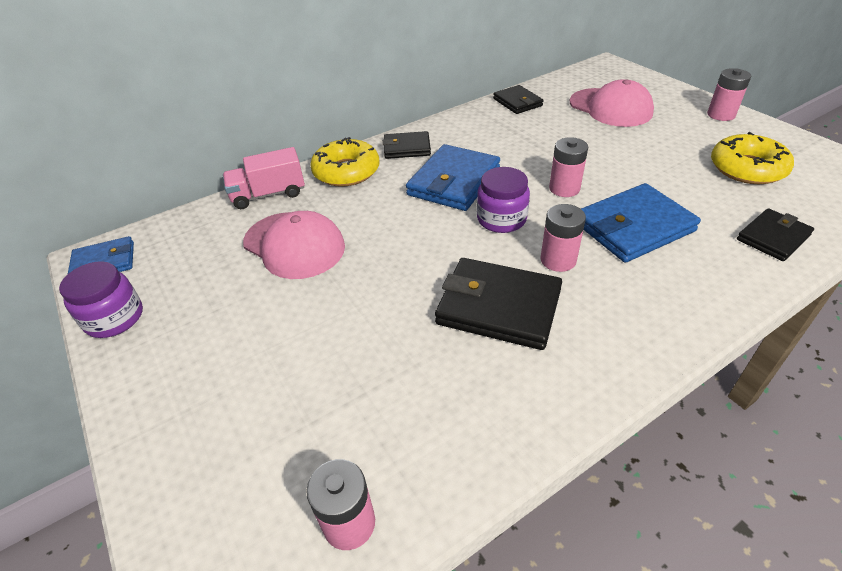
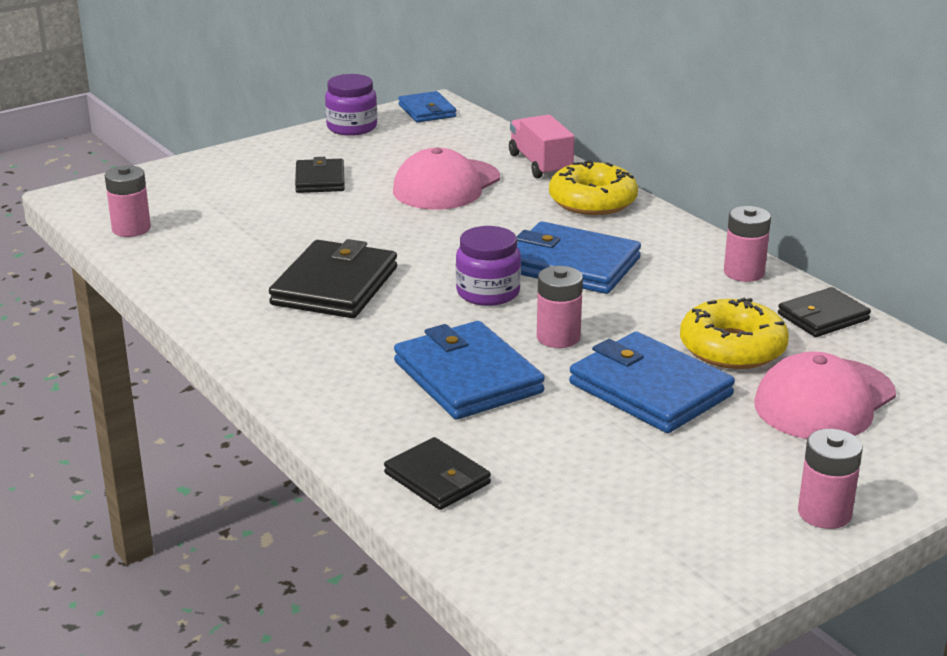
camera: 85 degrees right, 15 degrees down
(407, 148) = (656, 234): black wallet -> black wallet (320, 180)
(558, 260) = (406, 322): pink battery -> pink battery (744, 273)
(620, 157) = (650, 389): none -> blue wallet
(747, 168) = (624, 498): yellow donut -> yellow donut (732, 348)

